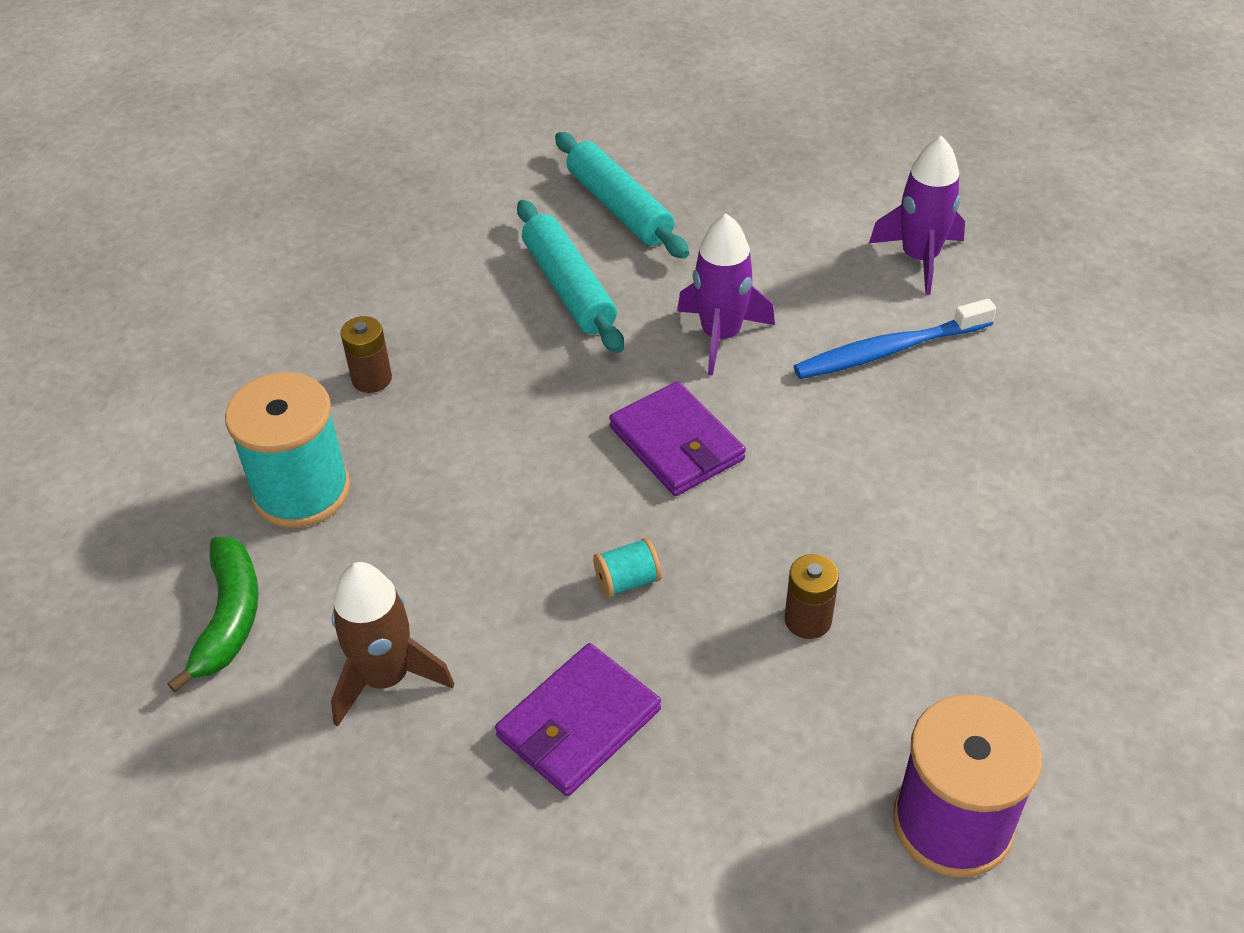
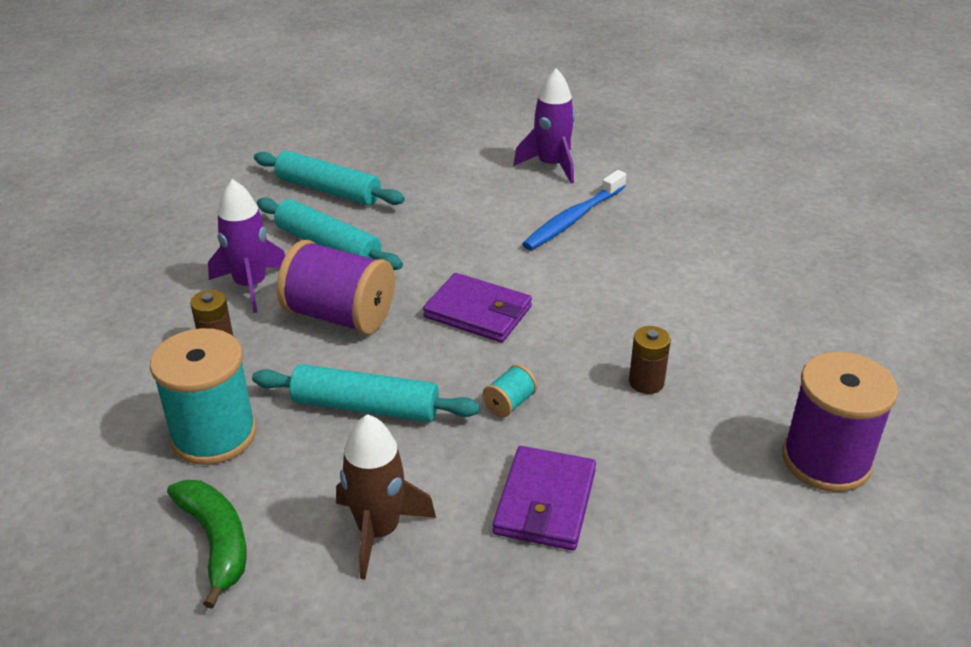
camera: 30 degrees left, 10 degrees down
(471, 520) = (365, 407): none -> turquoise rolling pin
(519, 390) = (339, 316): none -> purple spool
(721, 335) = (458, 242): purple rocket -> purple rocket (251, 285)

